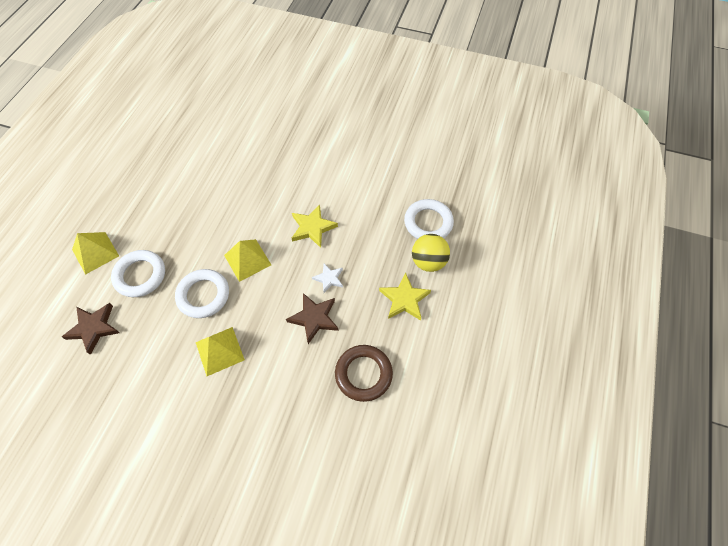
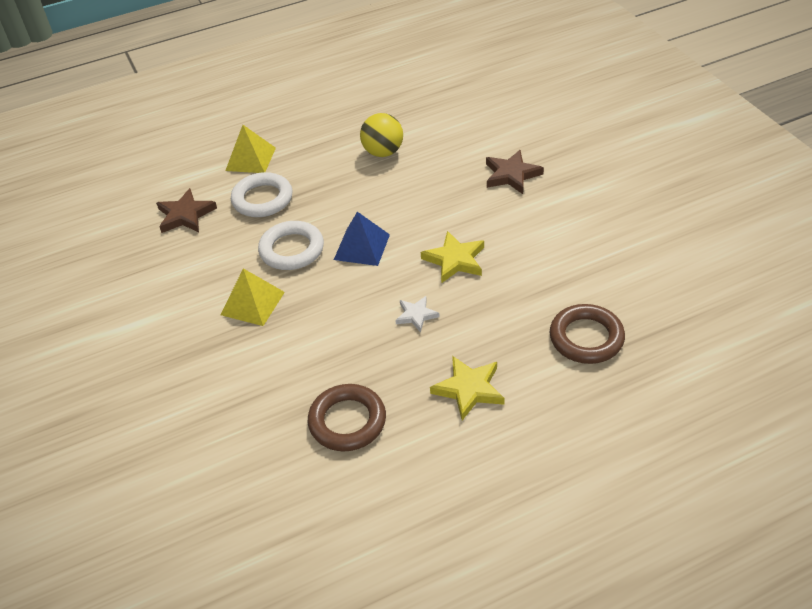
camera: 50 degrees right, 15 degrees down
(247, 260) = (361, 247): yellow pyramid -> blue pyramid
(314, 318) = (361, 339): brown star -> brown star (511, 175)
(428, 223) = (586, 338): white ring -> brown ring
(428, 262) = (539, 374): yellow ball -> yellow ball (383, 152)

